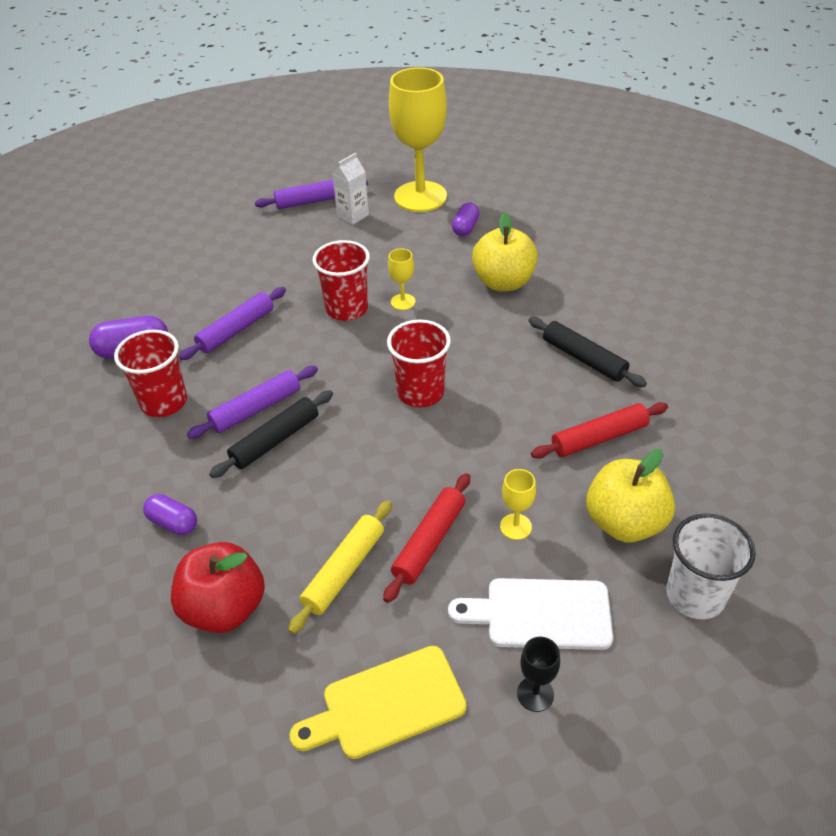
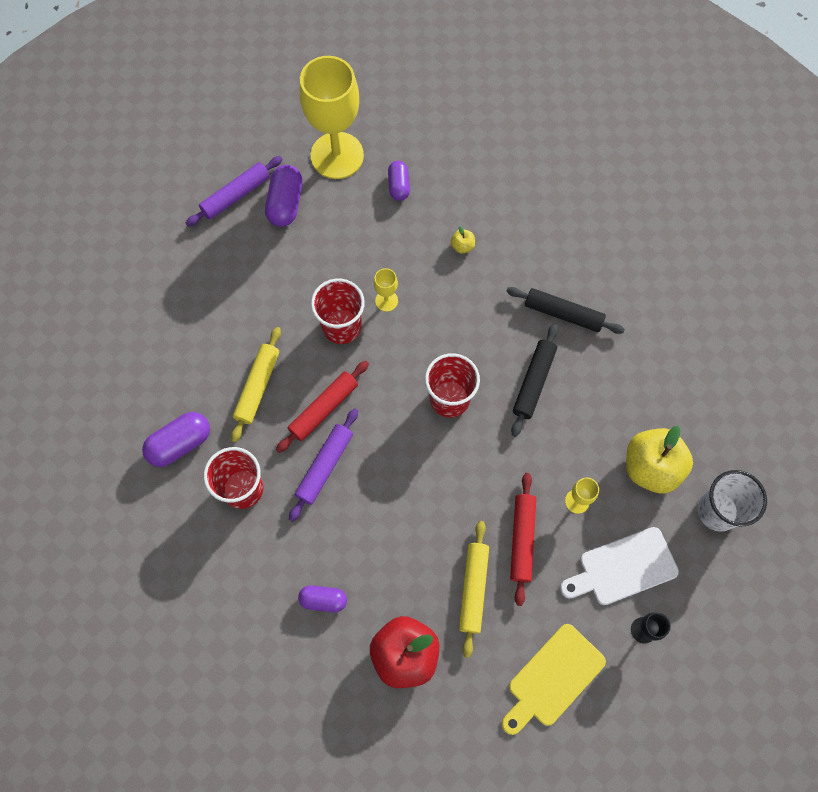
camera: 25 degrees left, 25 degrees up
(236, 330) = (257, 386): purple rolling pin -> yellow rolling pin
(275, 440) = (358, 492): black rolling pin -> black rolling pin (533, 382)
(353, 215) = (285, 203): white carton -> purple capsule
(503, 282) = (462, 246): yellow apple -> yellow apple, size x0.41
(599, 438) = (605, 393): red rolling pin -> red rolling pin (323, 409)

